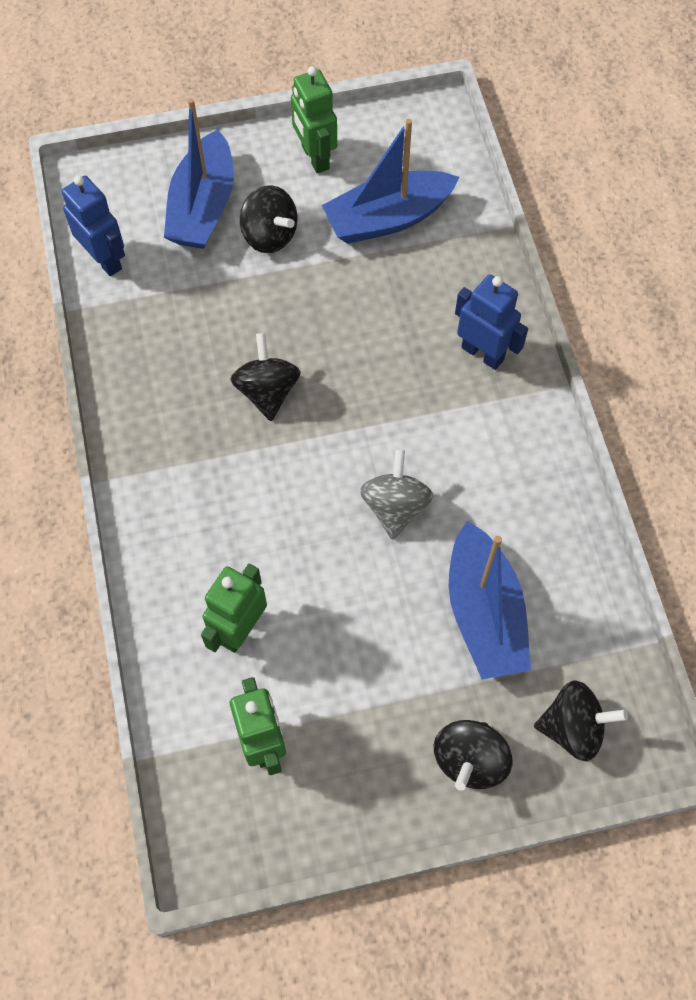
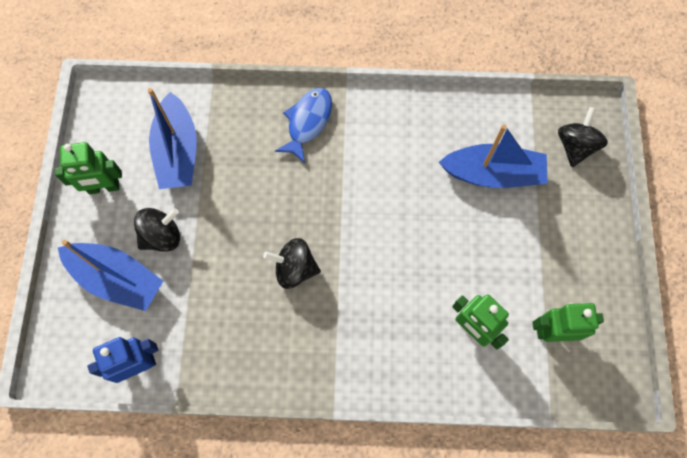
camera: 75 degrees left, 5 degrees up
(395, 506) = (406, 207): grey spinning top -> none
(469, 760) = (585, 209): black spinning top -> none
(483, 353) = (308, 122): blue robot -> blue fish

